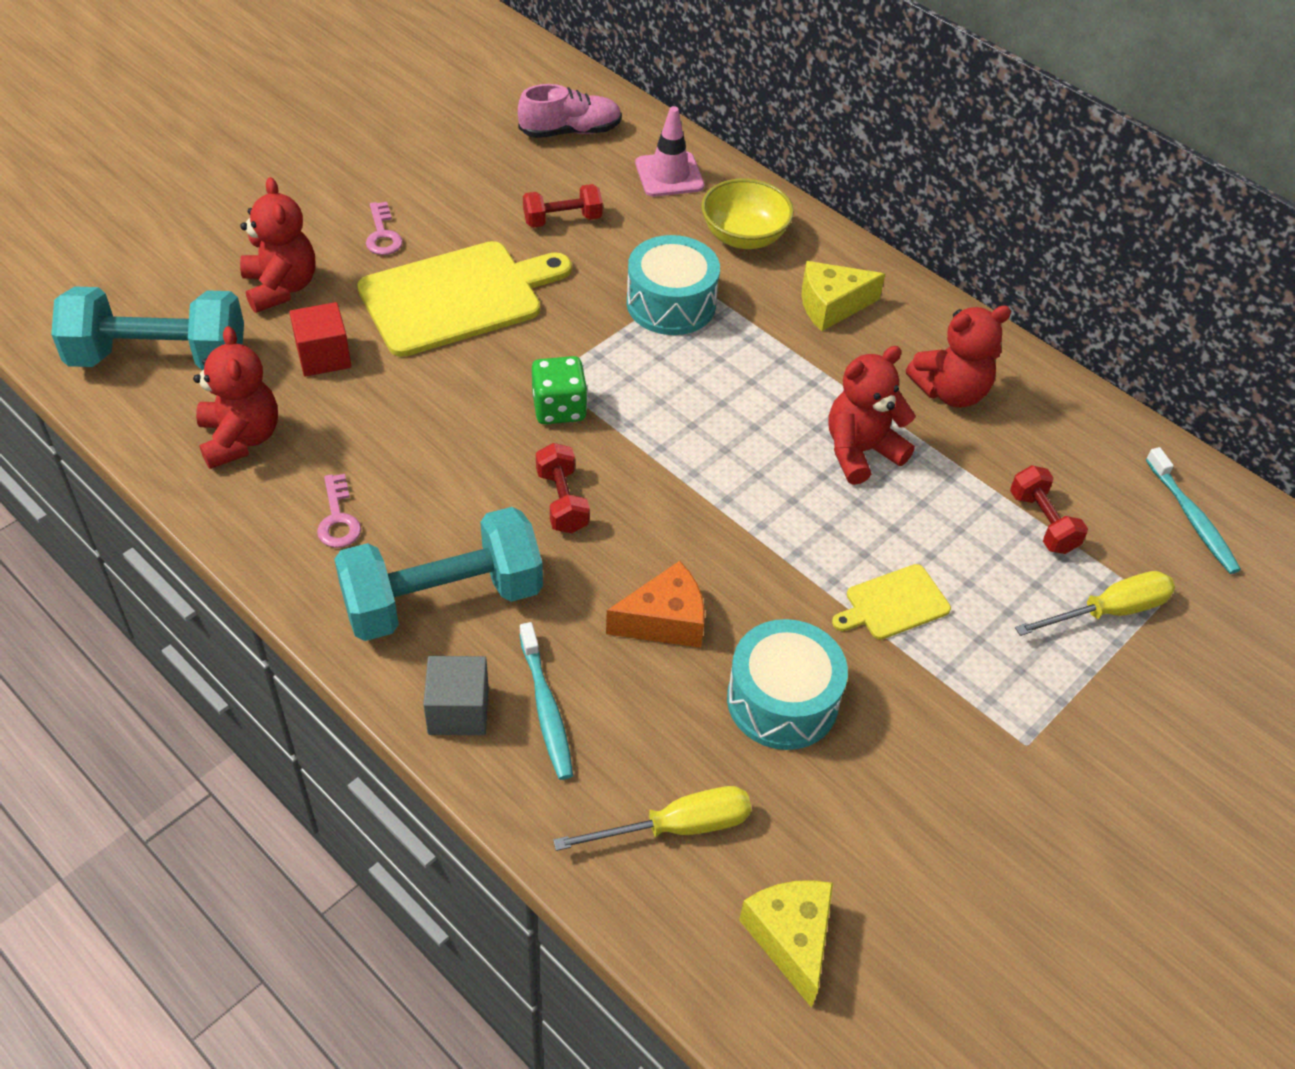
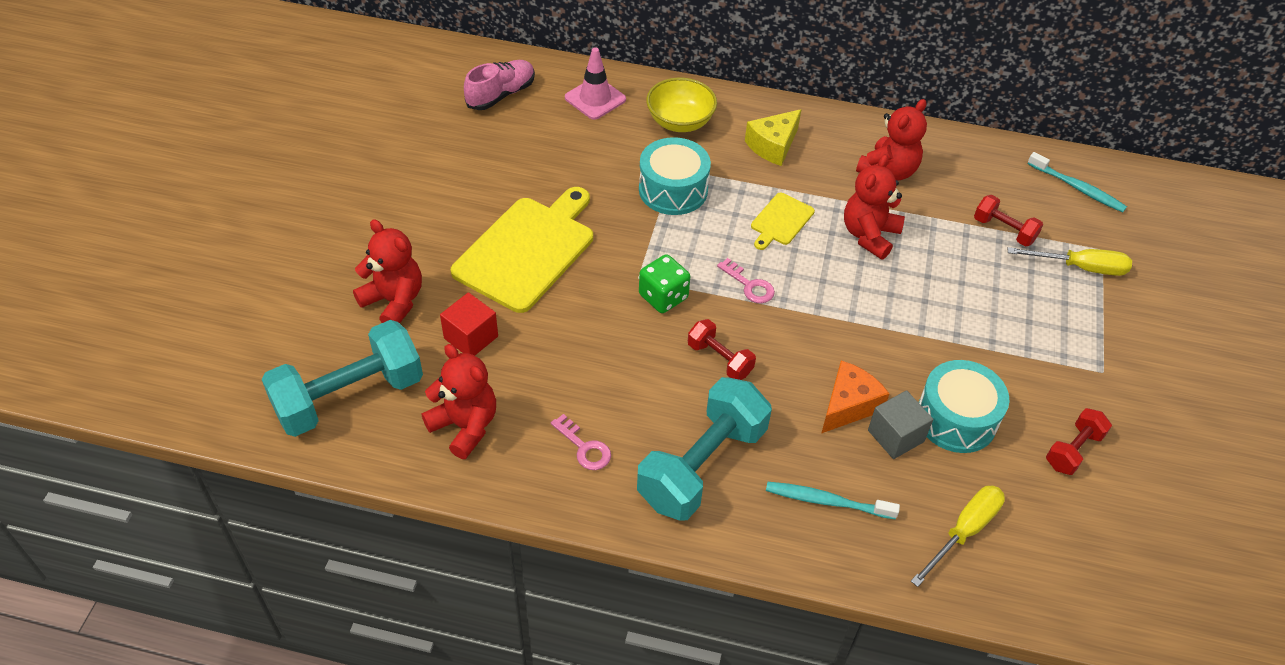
camera: 30 degrees left, 0 degrees up
(382, 235) = (434, 228): pink key -> pink key (749, 285)
(458, 710) = (776, 533): grey cube -> grey cube (895, 436)
(546, 708) = (827, 501): turquoise toothbrush -> turquoise toothbrush turned 150 degrees clockwise
(562, 220) = (551, 162): red dumbbell -> red dumbbell (1073, 450)
(791, 938) = (1079, 561): yellow cheese -> none
(893, 603) = (966, 324): yellow cutting board -> yellow cutting board (780, 221)
(1108, 611) = (1080, 267): yellow screwdriver -> yellow screwdriver turned 60 degrees clockwise

